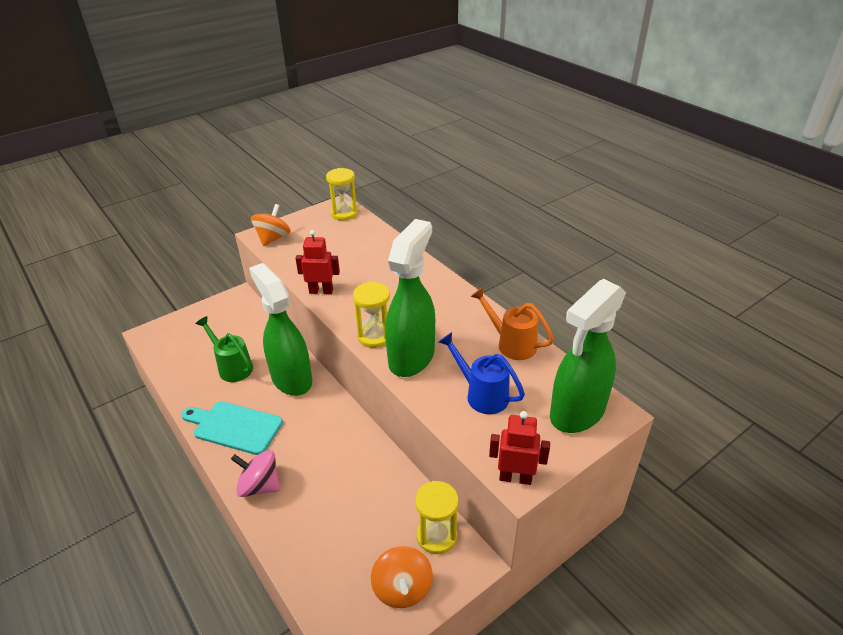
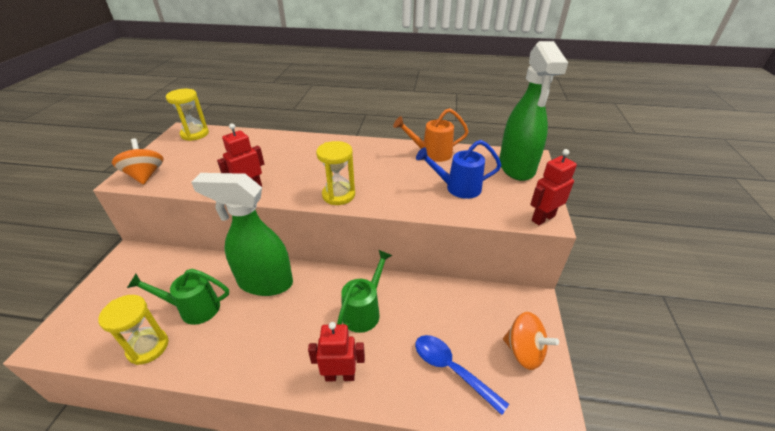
camera: 45 degrees left, 0 degrees up
(234, 427) = (257, 351): turquoise cutting board -> none
(259, 486) = (340, 375): pink spinning top -> red robot
(328, 454) = (364, 311): none -> green watering can
(331, 548) = (451, 369): none -> blue spoon
(412, 357) = (384, 193): green spray bottle -> none
(436, 536) = (498, 304): yellow hourglass -> yellow hourglass (148, 347)

